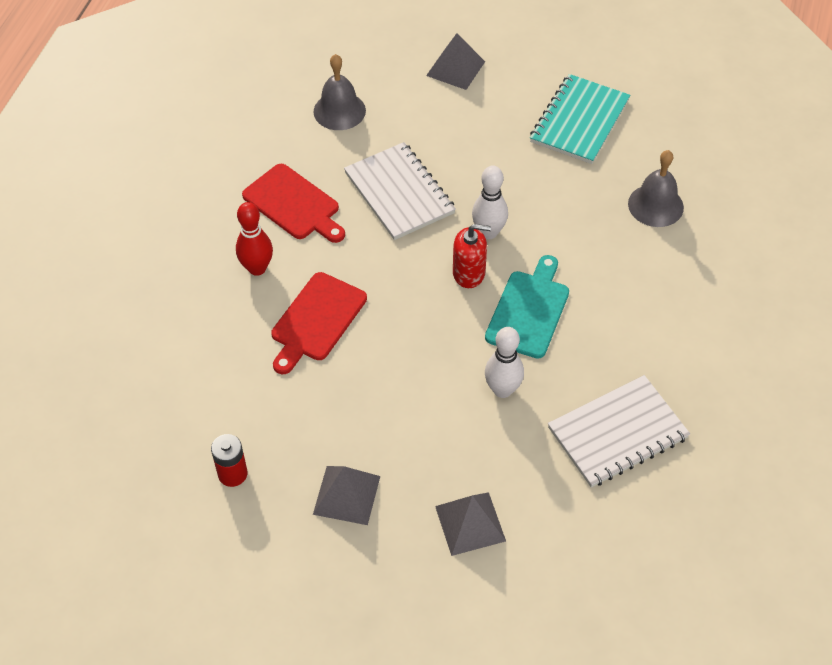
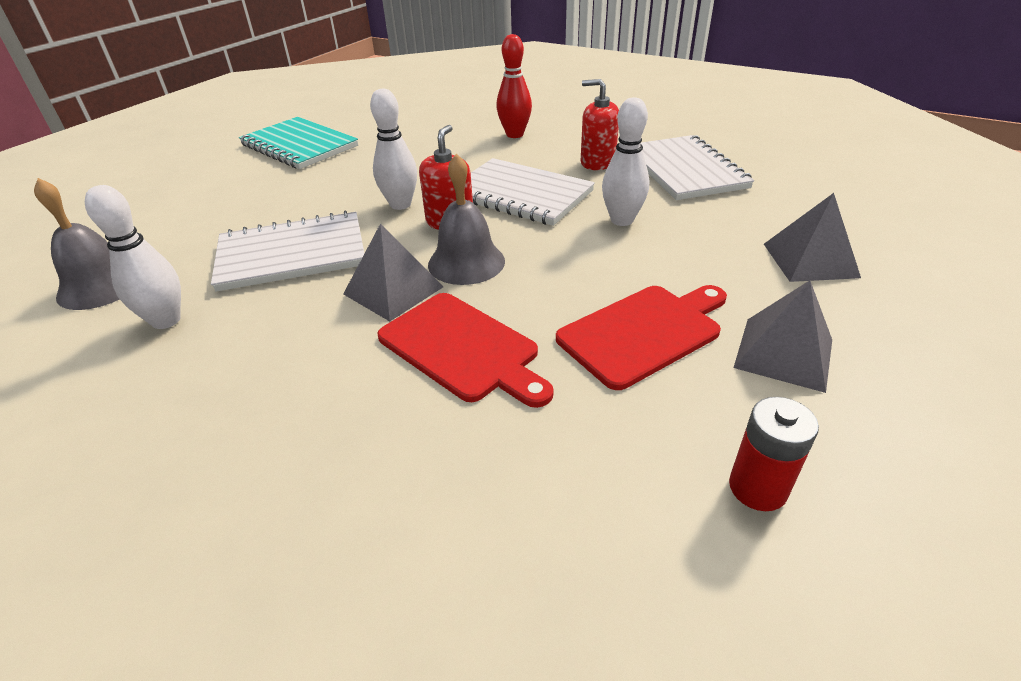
camera: 75 degrees left, 15 degrees down
(257, 268) = (321, 404): red bowling pin -> red bowling pin (514, 134)
(294, 204) = (226, 348): red cutting board -> red cutting board (644, 332)
(312, 163) = (166, 320): none -> white bowling pin
(455, 68) = (146, 198): grey pyramid -> grey pyramid (393, 290)
(529, 310) = (520, 194): turquoise cutting board -> white notebook
(614, 359) = (597, 162): none -> red soap dispenser
(655, 205) = (429, 127): grey bell -> grey bell (466, 262)

